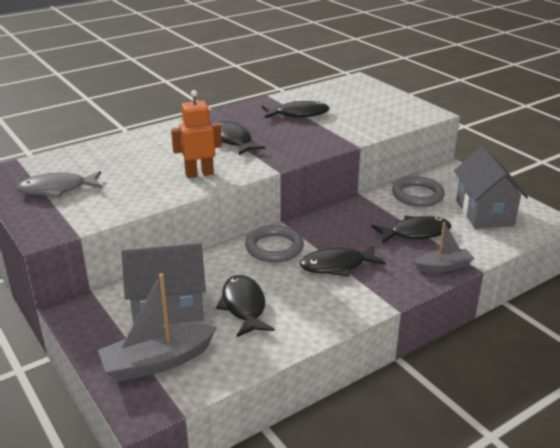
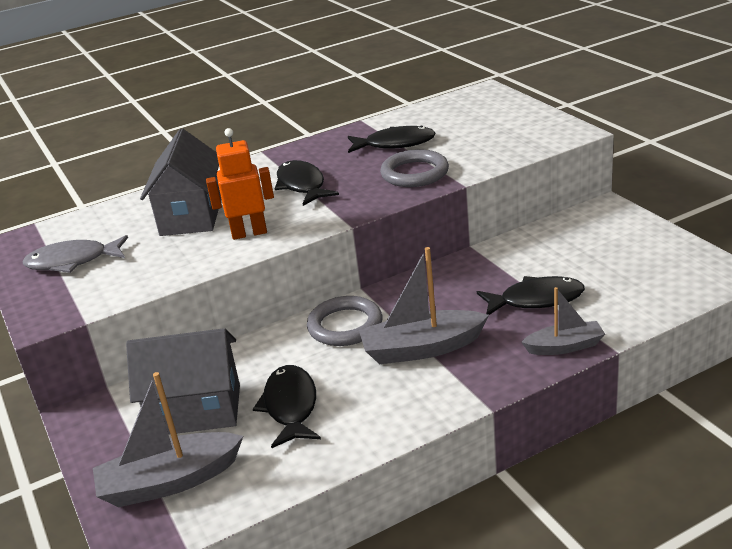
camera: 10 degrees right, 0 degrees up
(337, 266) = (422, 348): black fish -> grey boat
(417, 195) = (550, 246): grey ring -> grey ring (414, 173)
(484, 213) = (637, 268): grey house -> grey house (191, 216)

